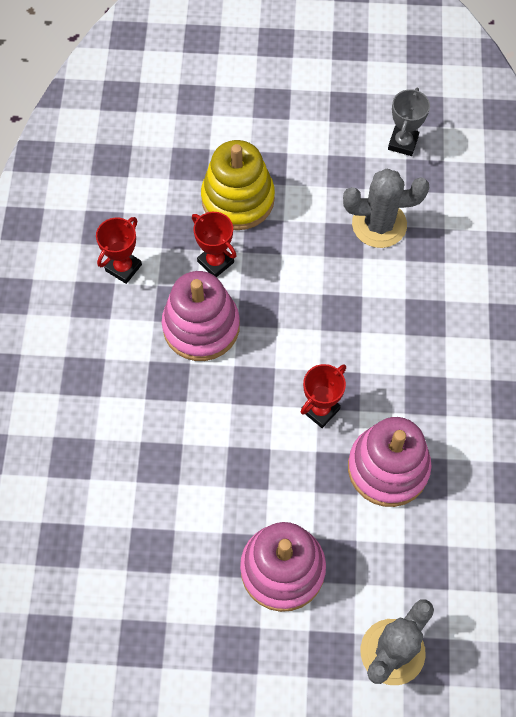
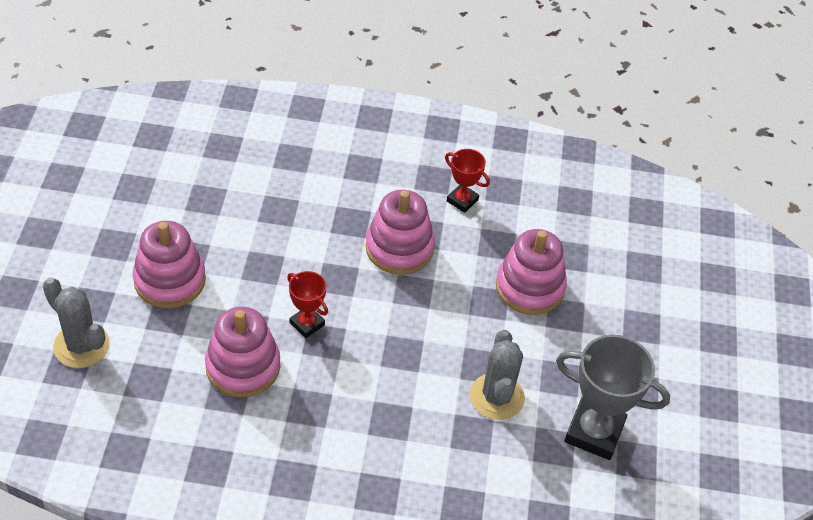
camera: 90 degrees right, 15 degrees down
(215, 262) = (463, 264): red trophy -> none
(238, 199) = (529, 287): yellow stacking toy -> pink stacking toy
(403, 143) = (594, 432): grey trophy -> grey trophy, size x1.83

